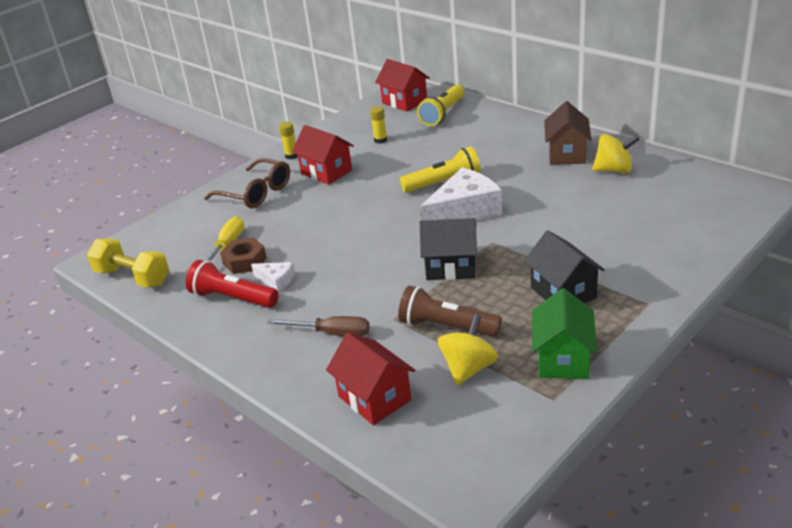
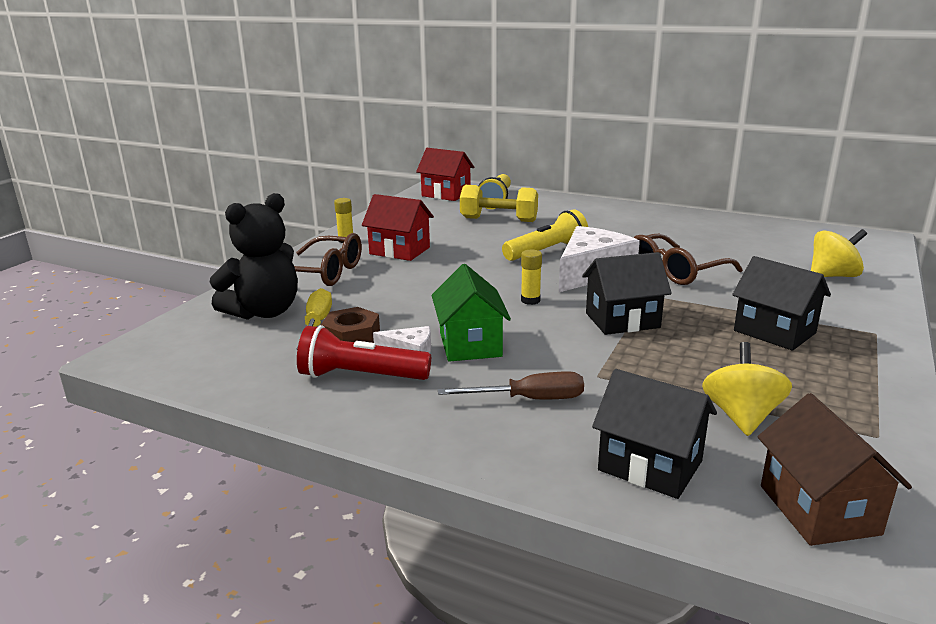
camera: 20 degrees left, 10 degrees down
(133, 277) = (195, 367): yellow dumbbell -> yellow dumbbell (499, 220)
(197, 230) = (264, 312): none -> black teddy bear
(374, 398) = (650, 465): red house -> black house
(380, 140) = (443, 223): yellow glue stick -> yellow glue stick (530, 300)
(447, 327) = (672, 377): brown flashlight -> none
(536, 216) = (675, 271): none -> brown glasses
(562, 359) = (843, 393): green house -> green house (470, 344)
(566, 154) = (656, 223): brown house -> brown house (819, 510)
(614, 170) = (717, 232): yellow spinning top -> yellow spinning top (833, 276)

